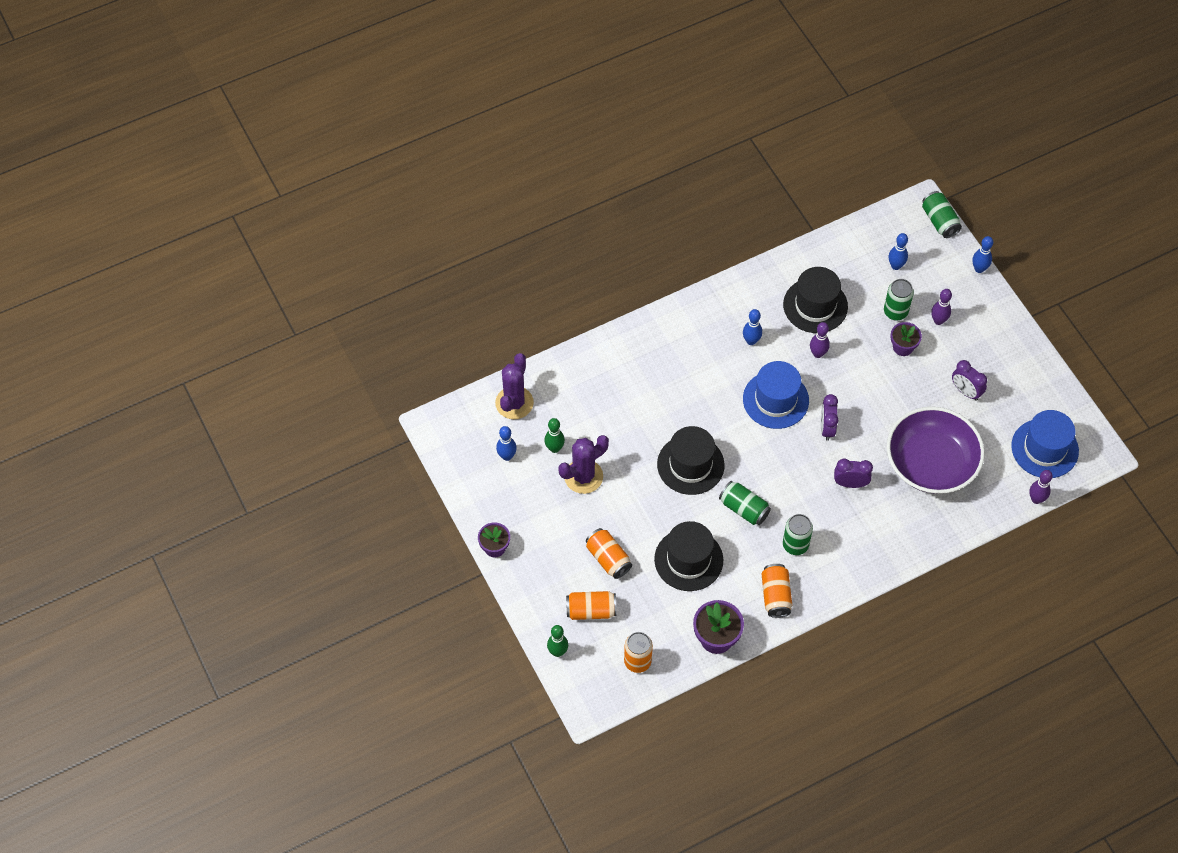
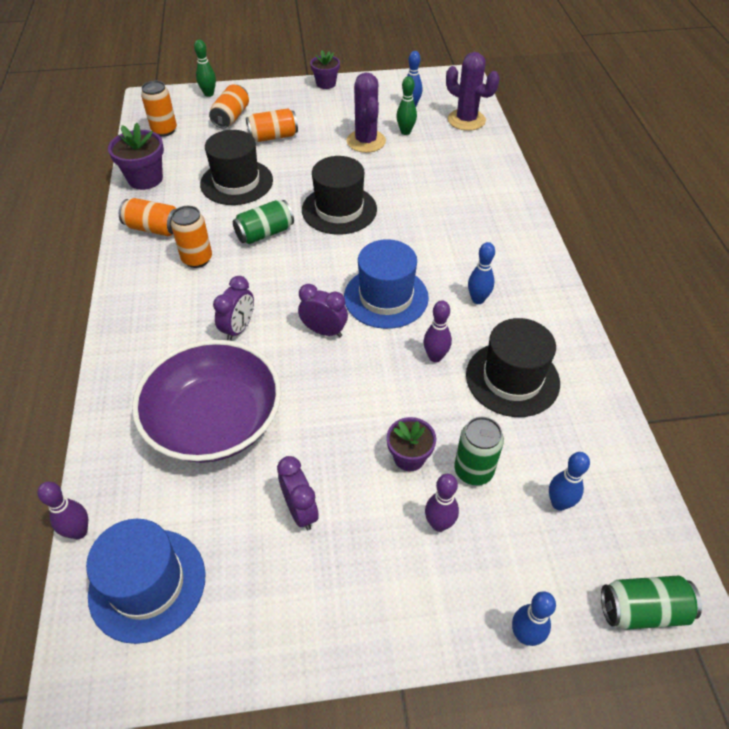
camera: 110 degrees right, 10 degrees down
(795, 545) = (197, 259): green can -> orange can
(965, 391) = (300, 511): purple clock -> purple clock turned 90 degrees clockwise

